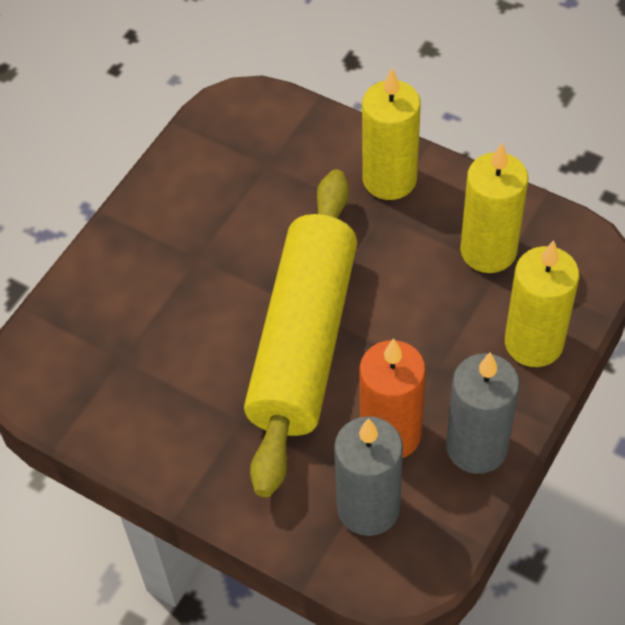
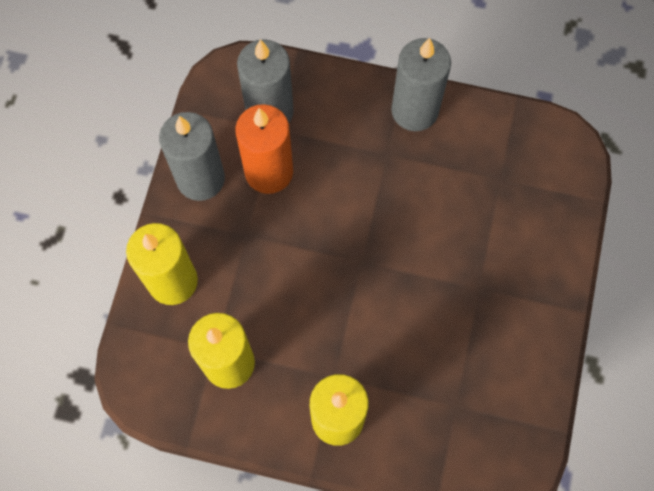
camera: 160 degrees right, 15 degrees up
(186, 461) = (414, 110): none -> grey candle
(304, 341) = (360, 232): yellow rolling pin -> none

